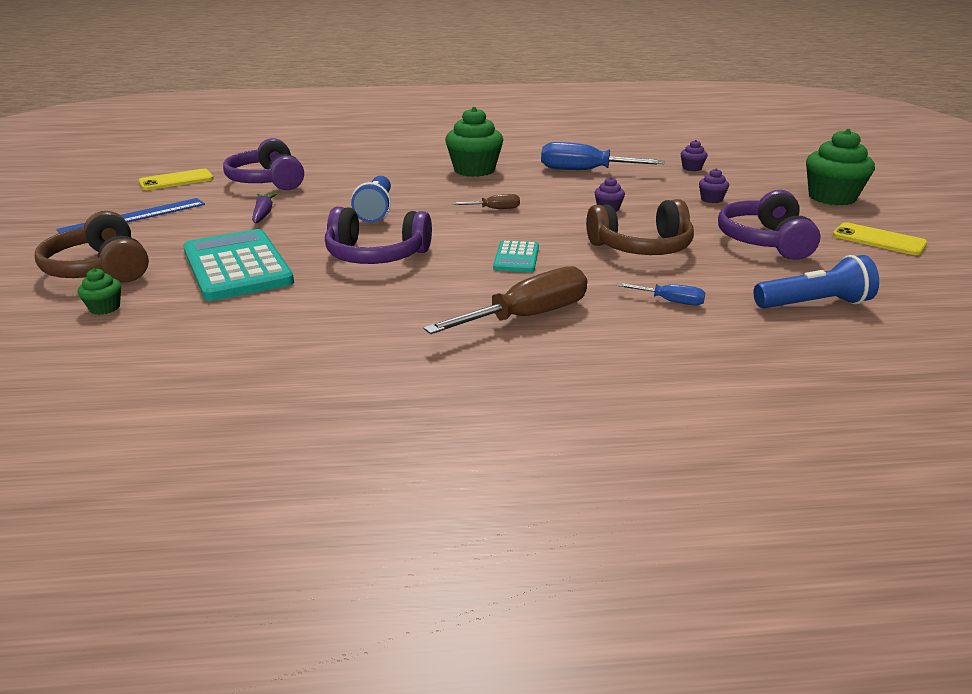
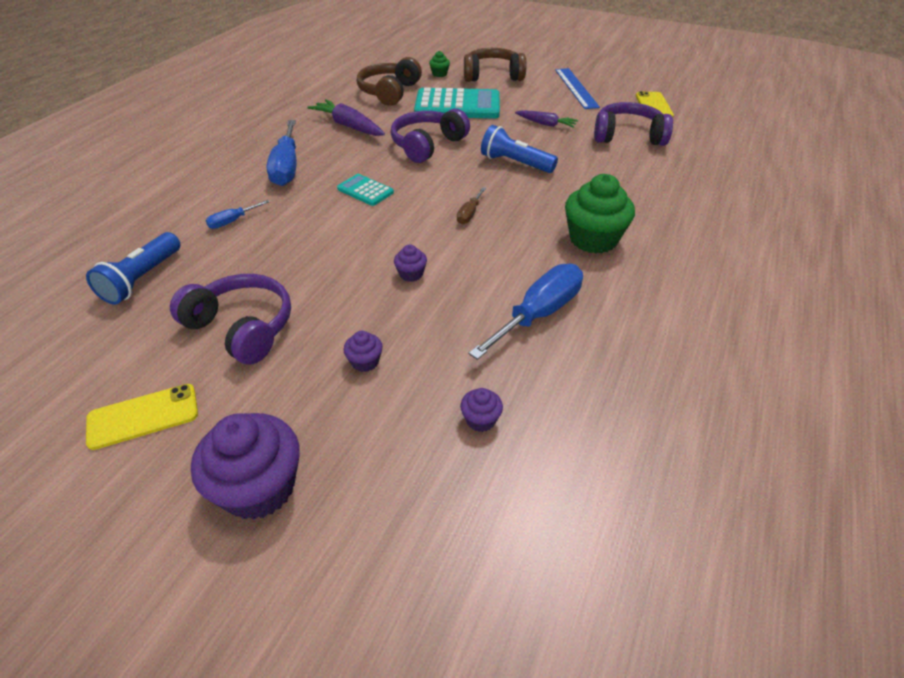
camera: 120 degrees right, 15 degrees up
(367, 317) = (348, 126): none -> purple carrot
(527, 316) = (286, 167): brown screwdriver -> blue screwdriver
(641, 247) = (316, 251): brown headphones -> brown headphones (389, 92)
(832, 197) = (259, 488): green cupcake -> purple cupcake

